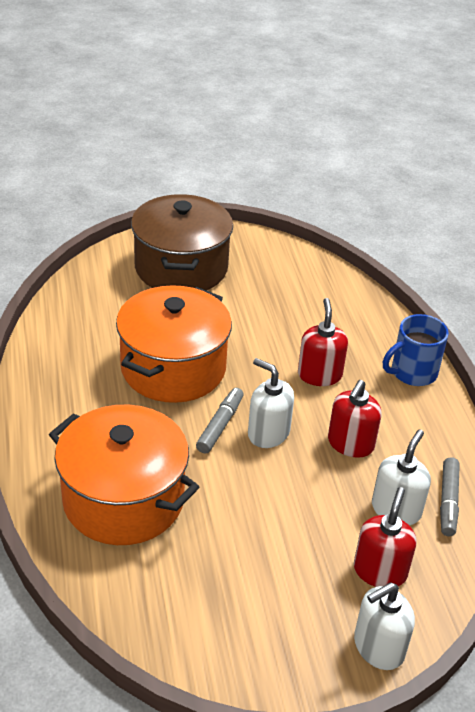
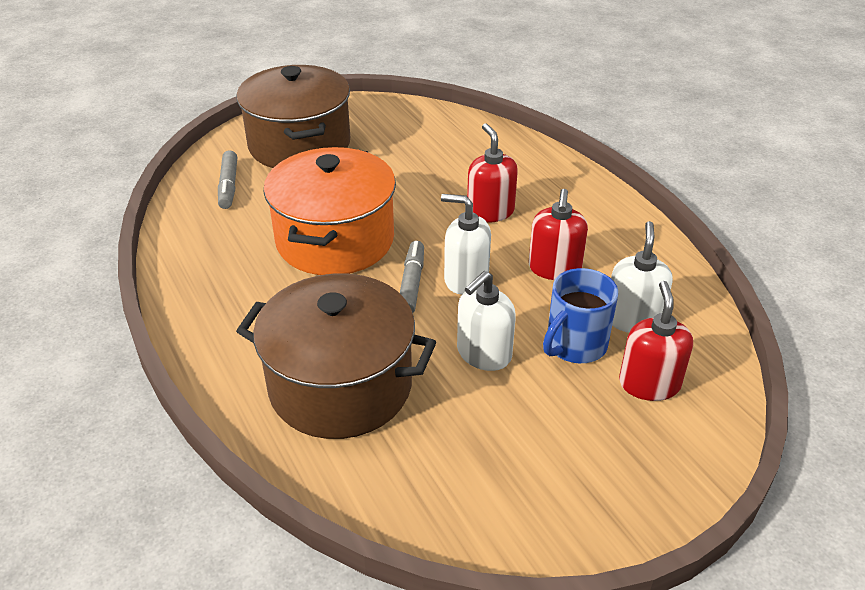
camera: 15 degrees left, 0 degrees up
(123, 500) = (340, 386): orange pot -> brown pot
(378, 647) = (689, 462): white soap dispenser -> white soap dispenser (483, 354)
(412, 372) = (579, 189): blue mug -> blue mug (574, 345)
(448, 502) = (678, 298): grey marker -> grey marker (228, 186)

